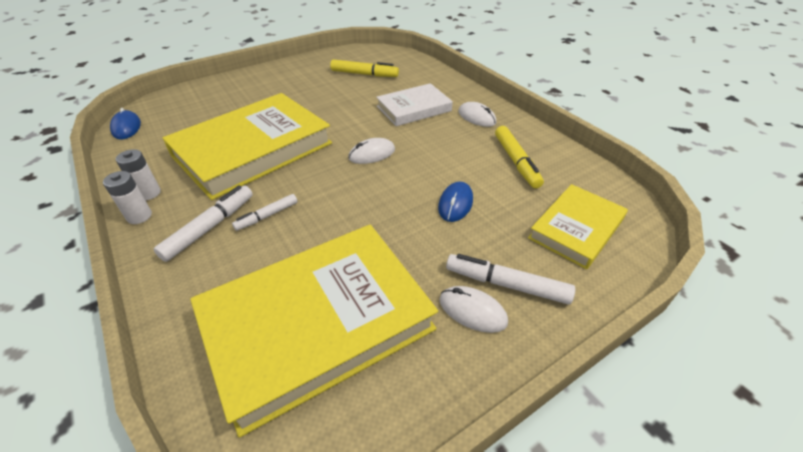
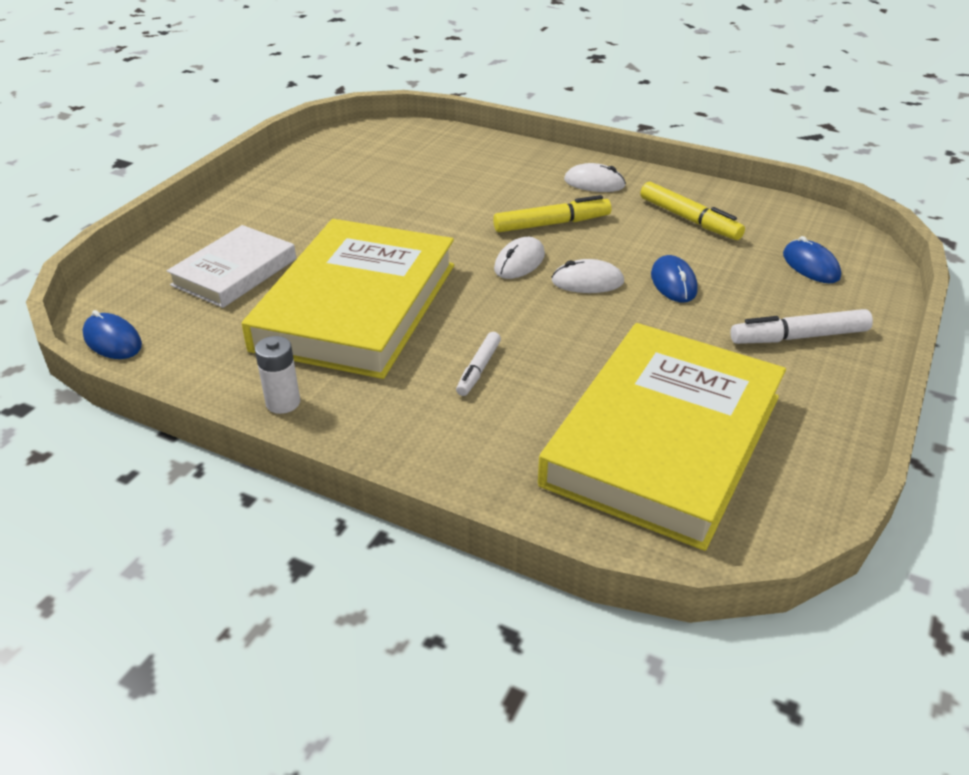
camera: 30 degrees left, 5 degrees down
(139, 216) = (310, 430): white battery -> none
(210, 227) = (423, 406): white marker -> none
(364, 74) = (386, 168): yellow marker -> yellow marker (552, 224)
(414, 108) = (507, 194): white book -> white book (234, 272)
(472, 311) = (793, 370): white mouse -> white mouse (587, 282)
(576, 229) = (810, 266): yellow book -> blue mouse

